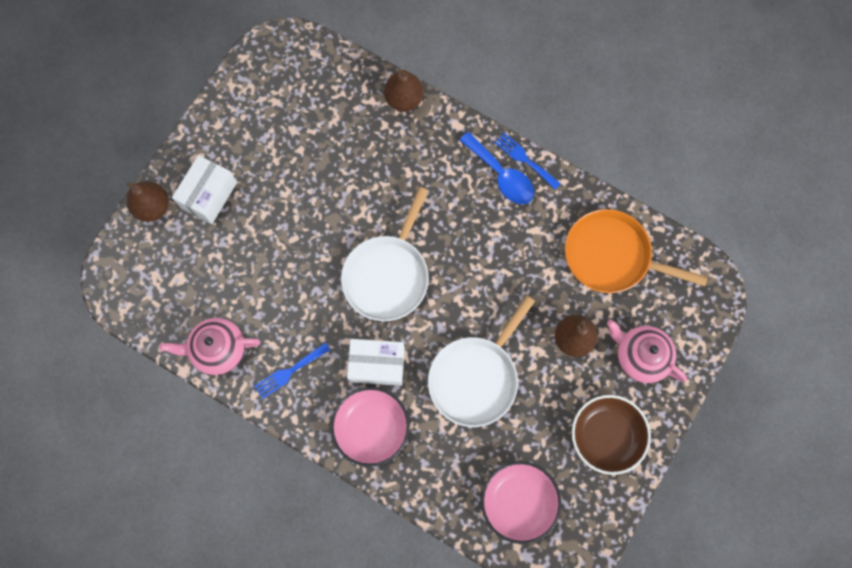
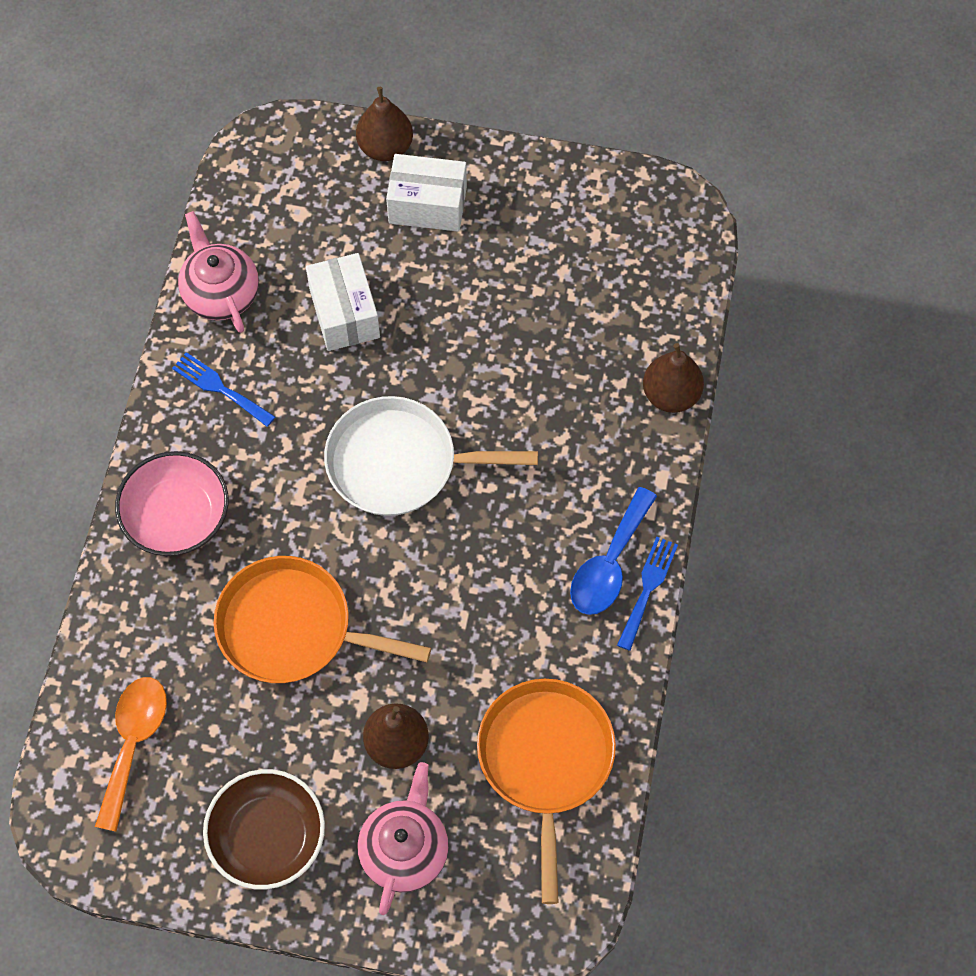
camera: 70 degrees right, 10 degrees down
(377, 365) = (266, 493): white box -> white box (344, 313)
(475, 378) = (292, 627): white pan -> orange pan
(518, 502) = (133, 743): pink bowl -> orange spoon

